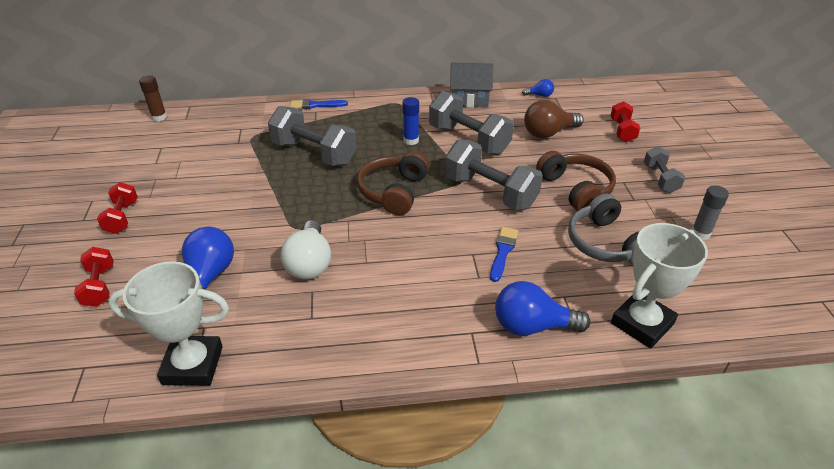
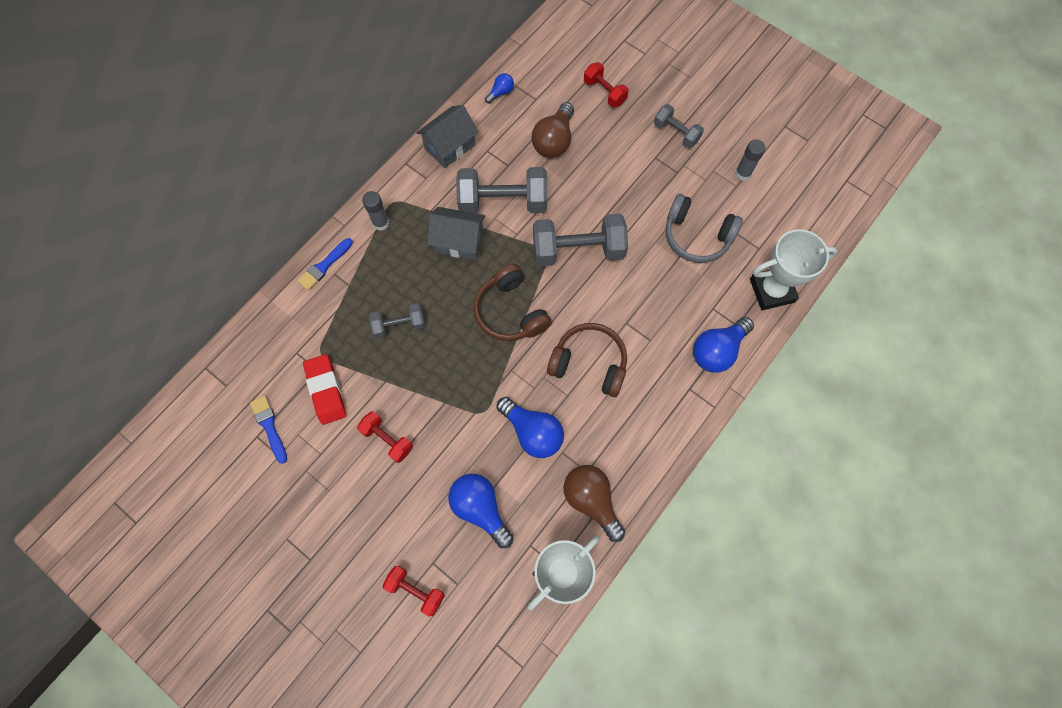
camera: 45 degrees left, 30 degrees up
(122, 217) = (338, 528): red dumbbell -> red dumbbell (387, 439)
(159, 117) = (198, 406): brown glue stick -> none
(227, 153) = (326, 390): none -> red eraser
(287, 339) = (591, 500): none -> brown light bulb
(309, 263) = (532, 432): white light bulb -> blue light bulb
(314, 153) = (399, 325): grey dumbbell -> grey dumbbell, size x0.55
(376, 107) = (381, 223): none -> grey glue stick
(411, 140) = (459, 241): blue glue stick -> grey house
(503, 251) = (642, 302): blue brush -> blue brush (269, 426)
(575, 189) = (631, 194): brown headphones -> brown headphones (589, 363)
(642, 323) = (772, 290): white trophy -> white trophy turned 75 degrees clockwise

